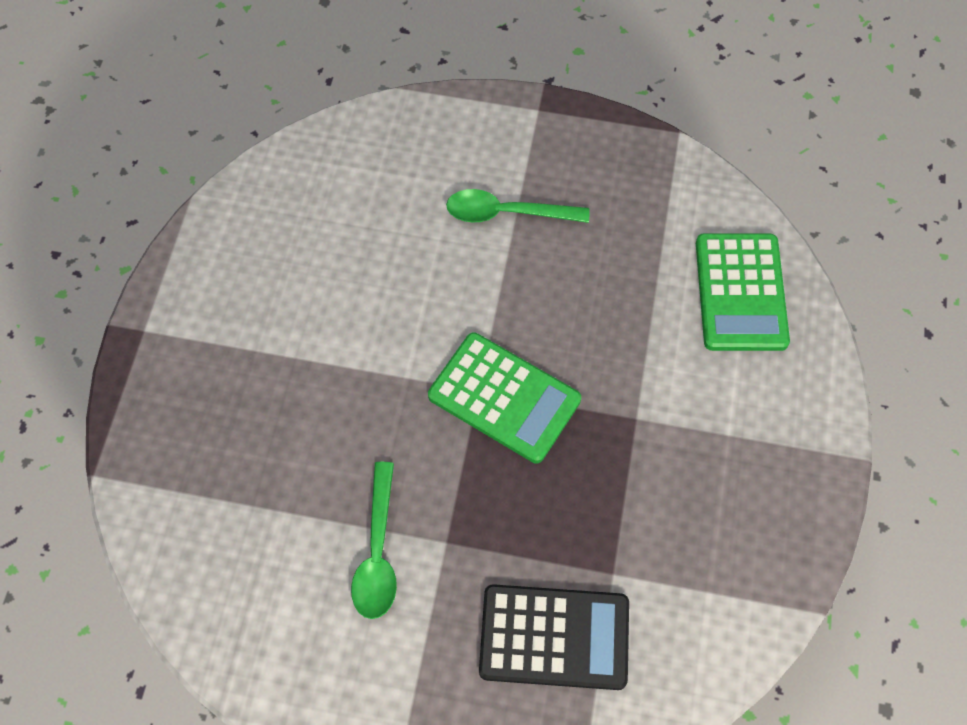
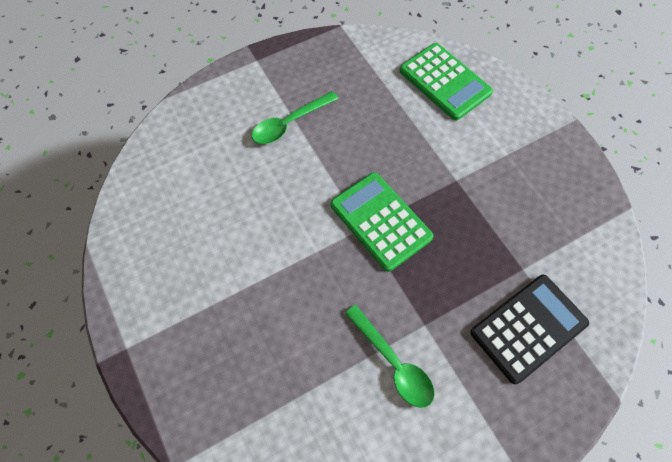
camera: 40 degrees left, 0 degrees up
(504, 398) = (380, 221): green calculator -> green calculator turned 120 degrees counterclockwise

